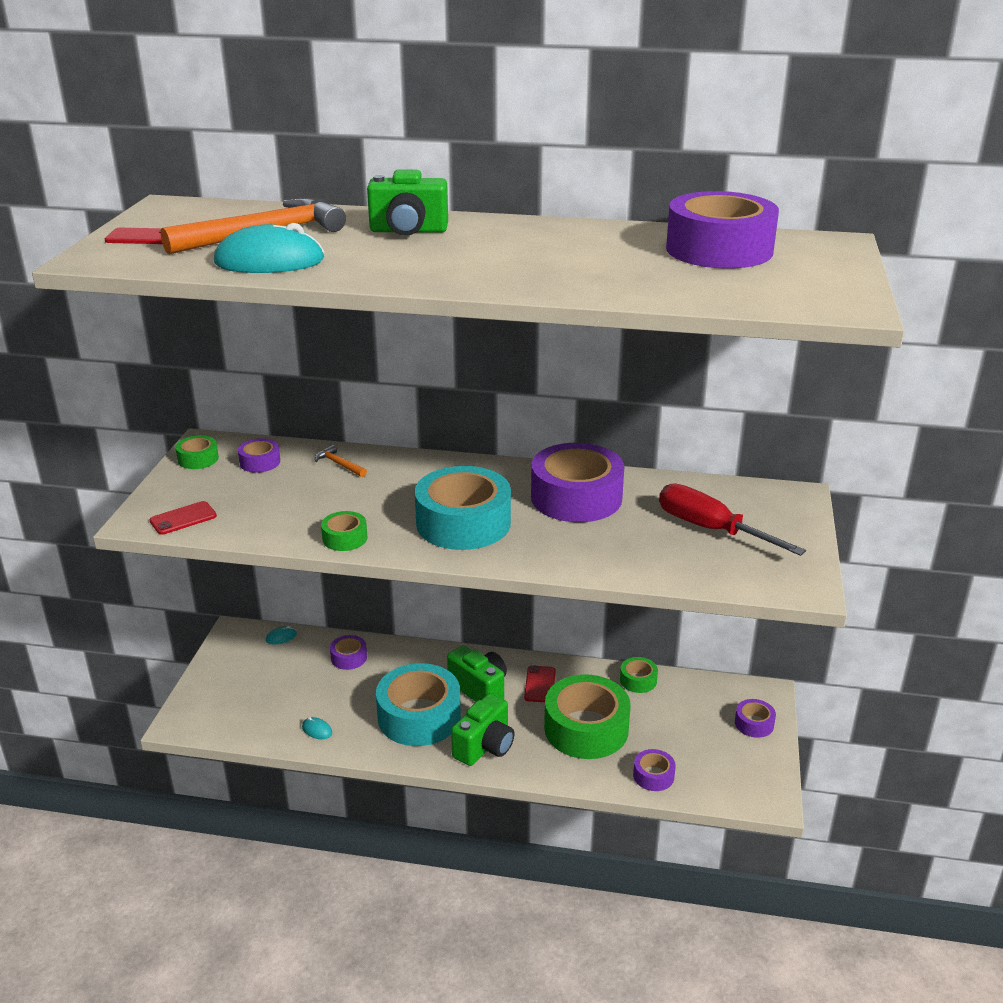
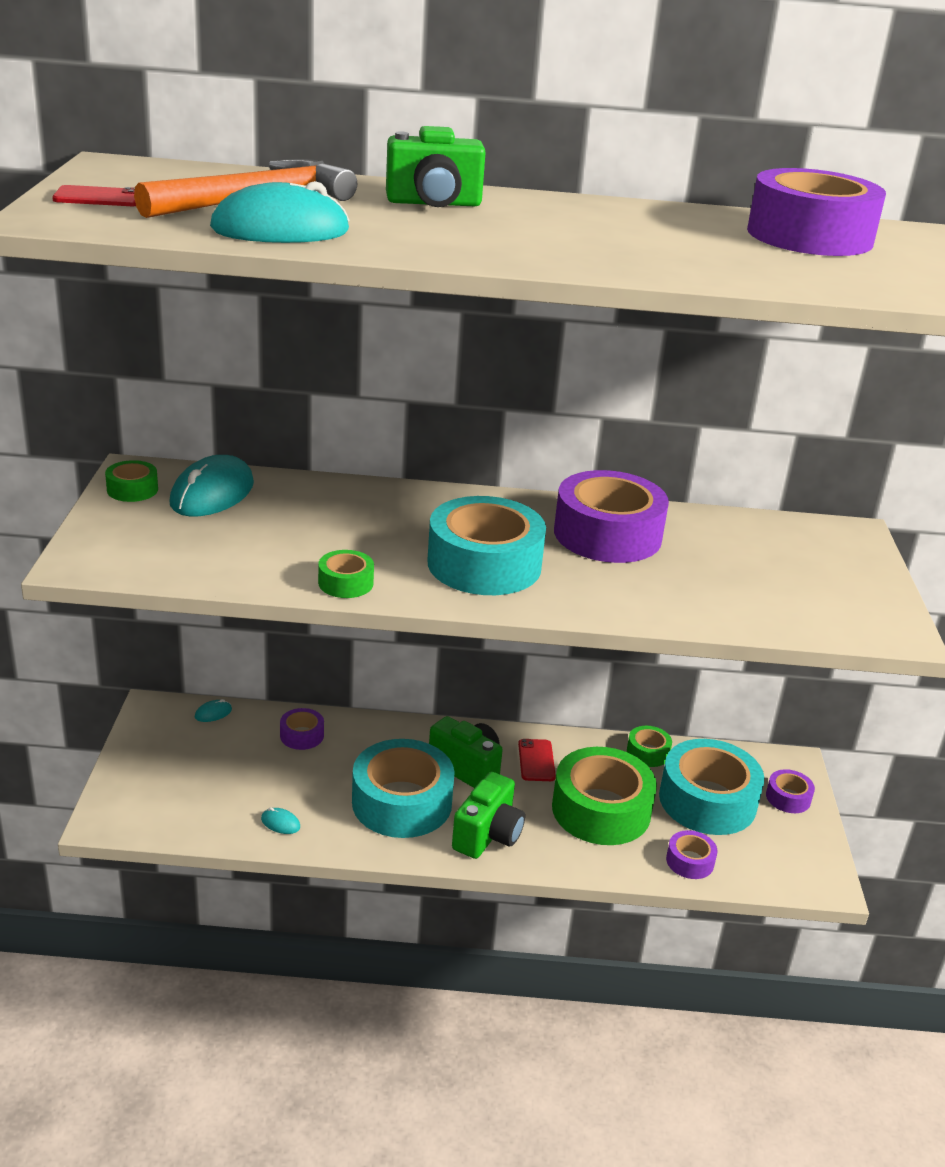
camera: 10 degrees left, 0 degrees up
(183, 518) = (134, 561): red phone -> none
(260, 462) = (212, 494): purple tape -> turquoise mouse
(339, 464) = (312, 496): orange hammer -> none
(681, 724) = (707, 800): none -> turquoise tape
(711, 529) = (773, 570): red screwdriver -> none

